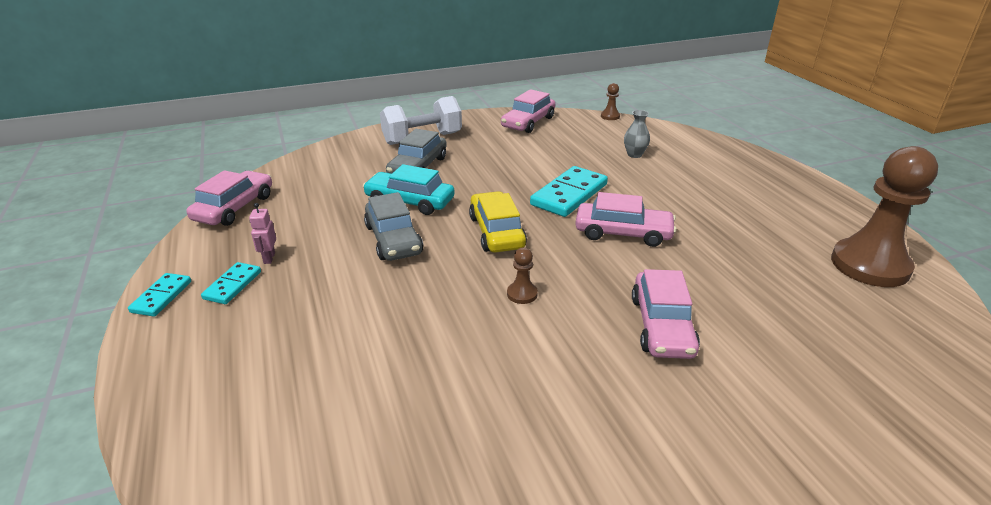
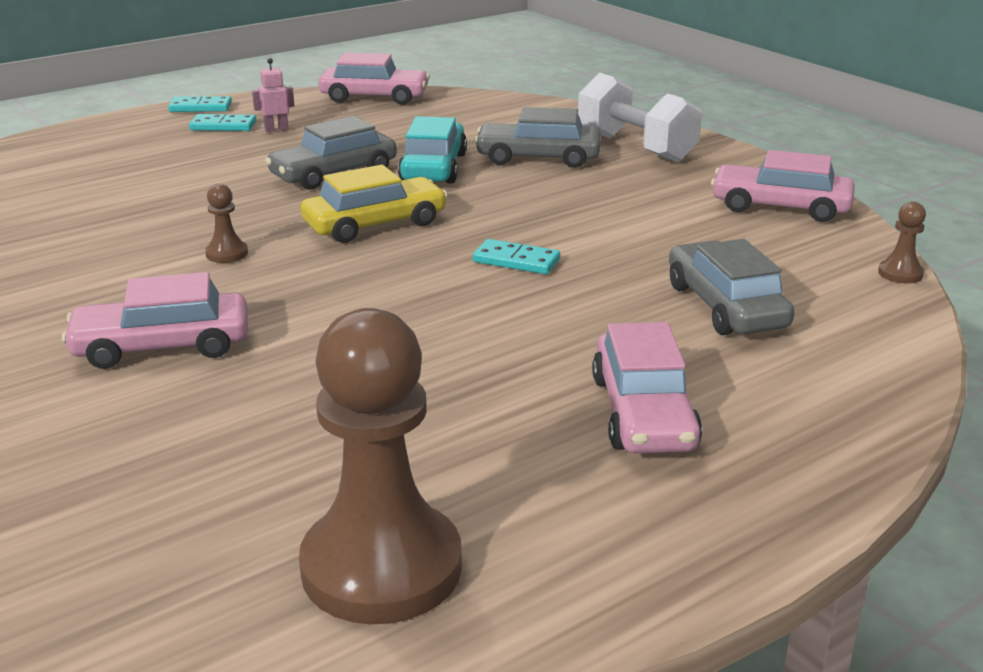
camera: 75 degrees right, 5 degrees down
(569, 194) = (516, 261): turquoise domino -> turquoise domino, size x0.55
(623, 233) = (409, 309): pink car -> pink car (643, 412)
(634, 154) = (725, 306): grey vase -> grey car

